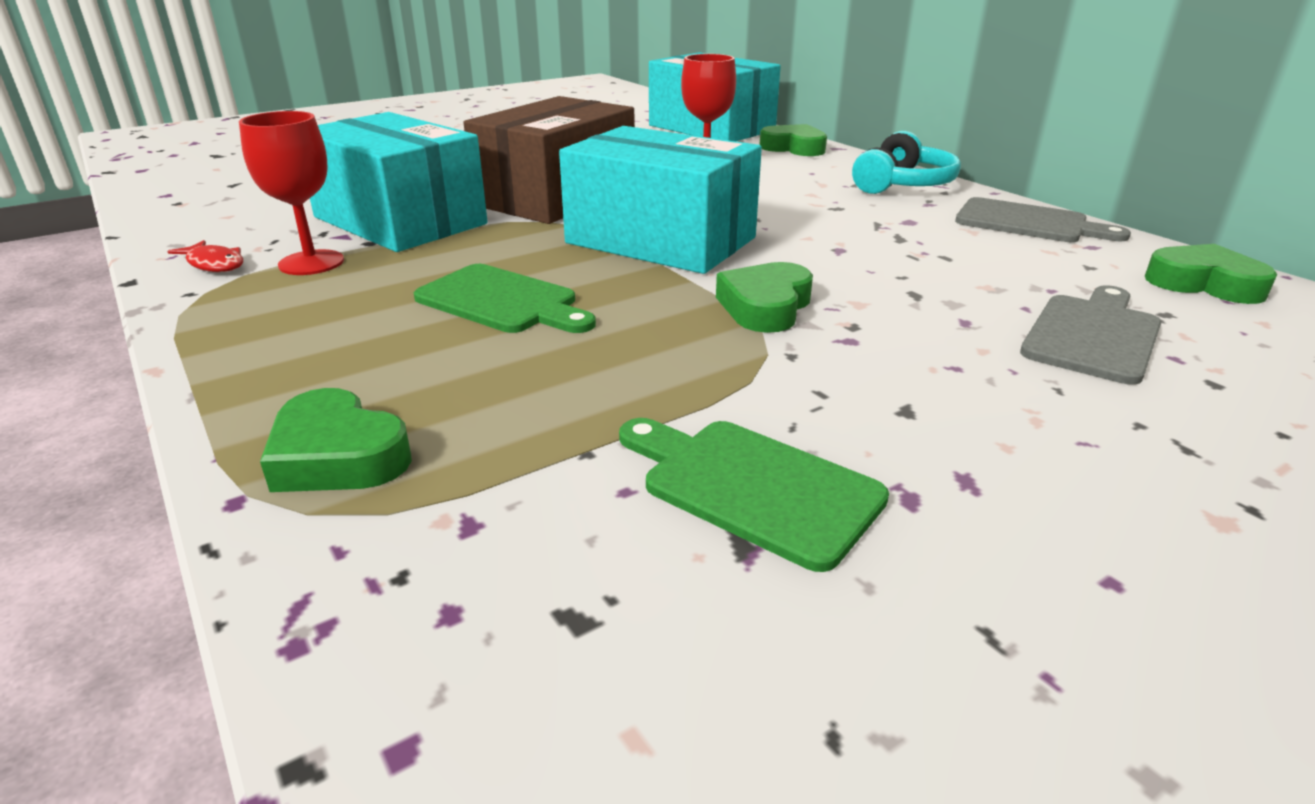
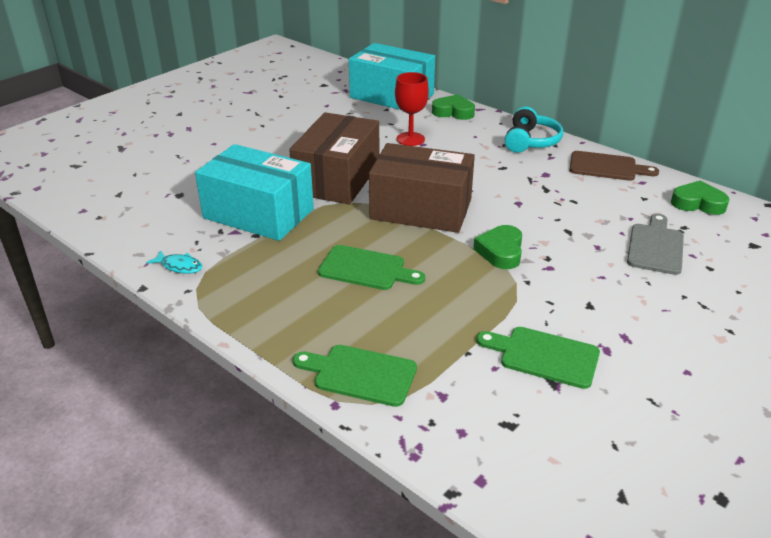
camera: 15 degrees left, 5 degrees up
(214, 264) = (179, 266): red fish -> turquoise fish
(311, 263) = (236, 256): red goblet -> none
(337, 456) = (360, 374): green heart -> green cutting board
(661, 240) = (421, 209): turquoise box -> brown box
(1028, 223) = (606, 167): grey cutting board -> brown cutting board

